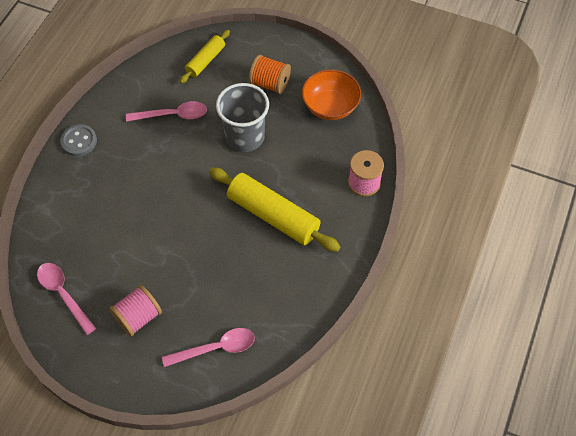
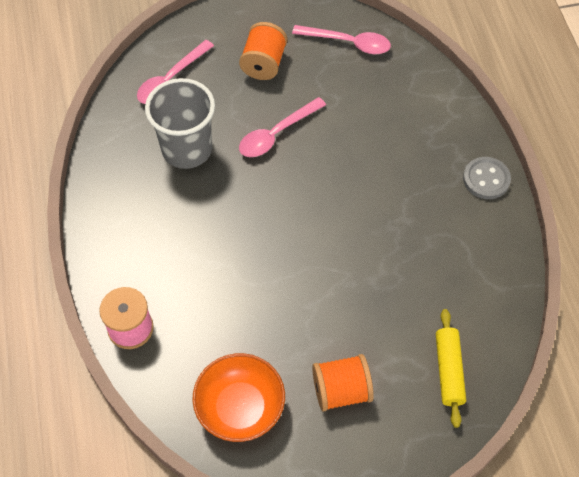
camera: 145 degrees right, 0 degrees up
(138, 317) = (263, 63): pink spool -> orange spool
(172, 115) = (418, 272): pink spoon -> pink spoon (276, 134)
(245, 137) = (312, 297): grey cup -> grey cup (187, 149)
(273, 216) = (209, 227): yellow rolling pin -> none

